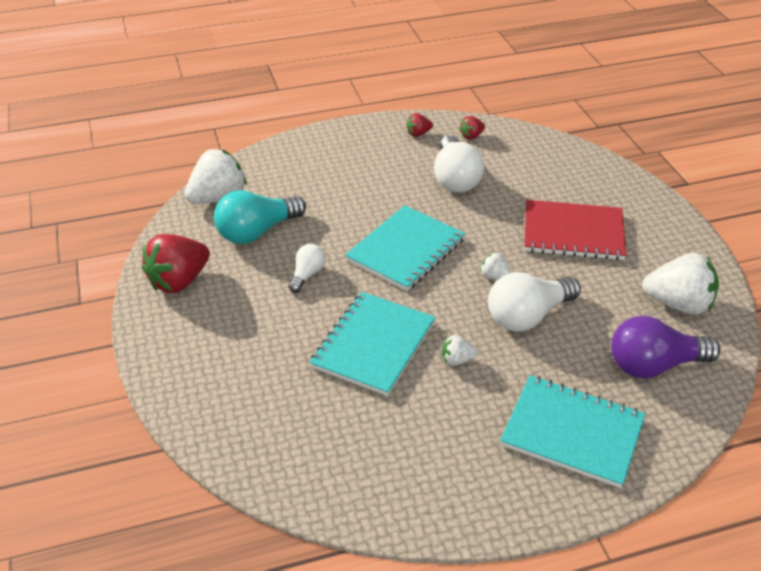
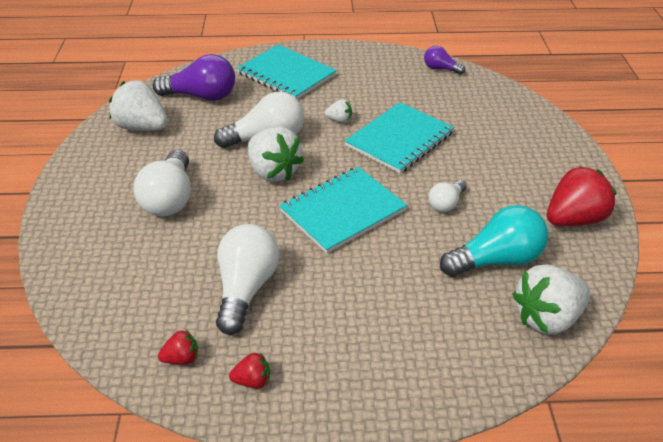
camera: 165 degrees left, 0 degrees up
(344, 498) = (440, 69): none -> purple light bulb
(494, 277) = (273, 172): white strawberry -> white strawberry, size x2.10
(573, 233) = (170, 198): red notebook -> white light bulb

